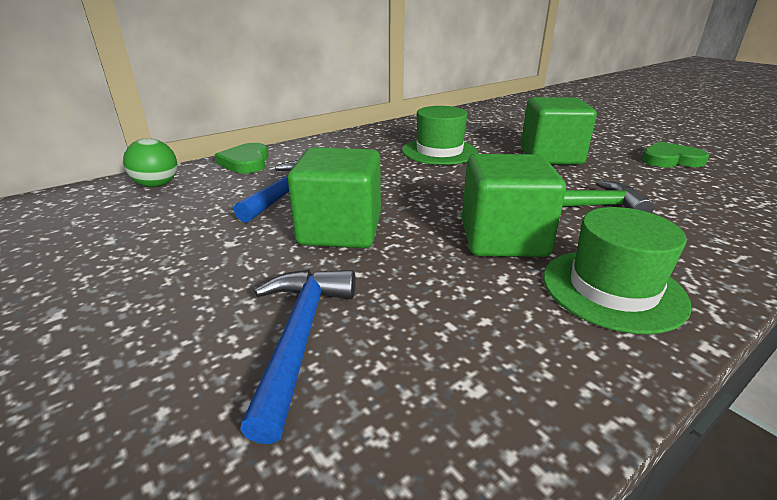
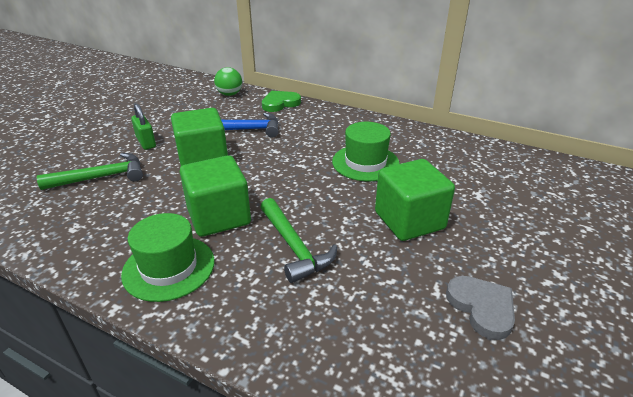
camera: 65 degrees right, 5 degrees up
(217, 273) = (146, 142): none -> green padlock
(299, 338) = (101, 177): blue hammer -> green hammer
(670, 160) = (482, 308): green heart -> grey heart

